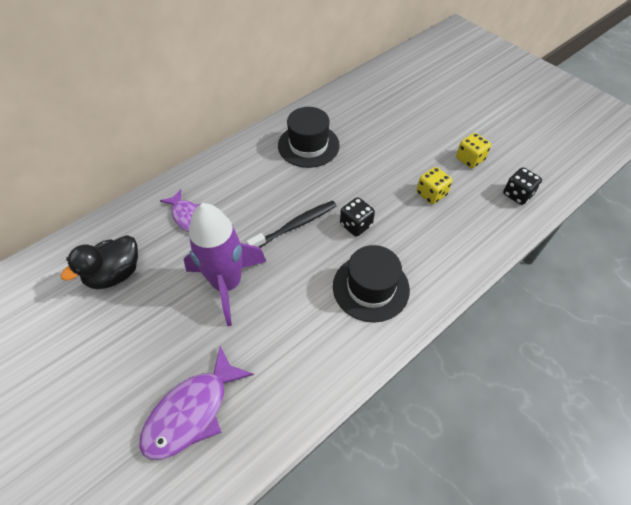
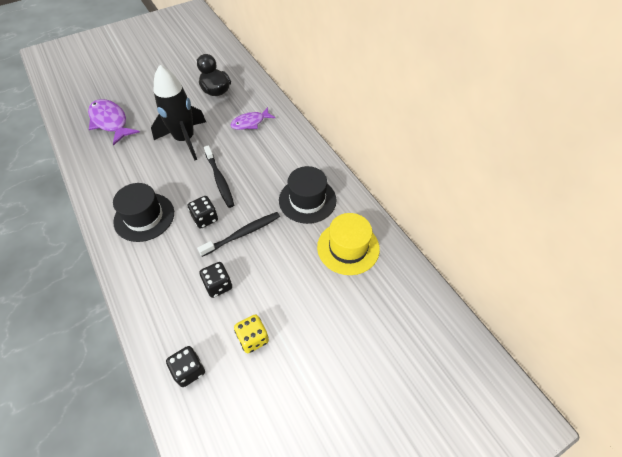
camera: 100 degrees right, 0 degrees up
(227, 284) = (185, 139): purple rocket -> black rocket
(357, 112) = (348, 247): none -> yellow hat
(366, 188) = (242, 234): none -> black toothbrush
(431, 194) = (218, 285): yellow dice -> black dice

